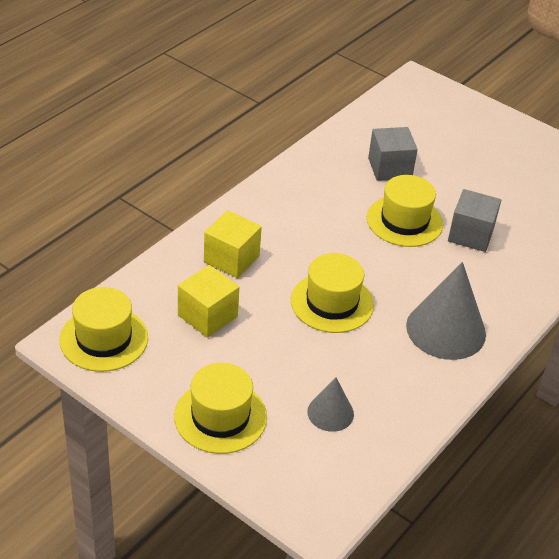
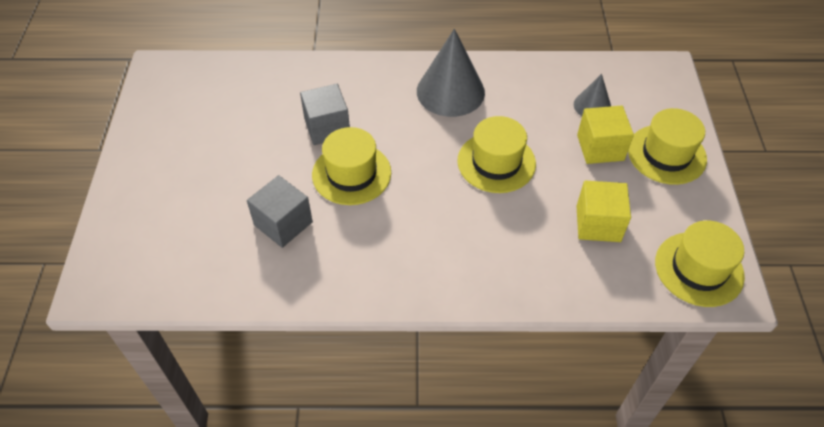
camera: 125 degrees left, 10 degrees up
(231, 259) = (523, 253): yellow cube -> yellow cube (600, 147)

